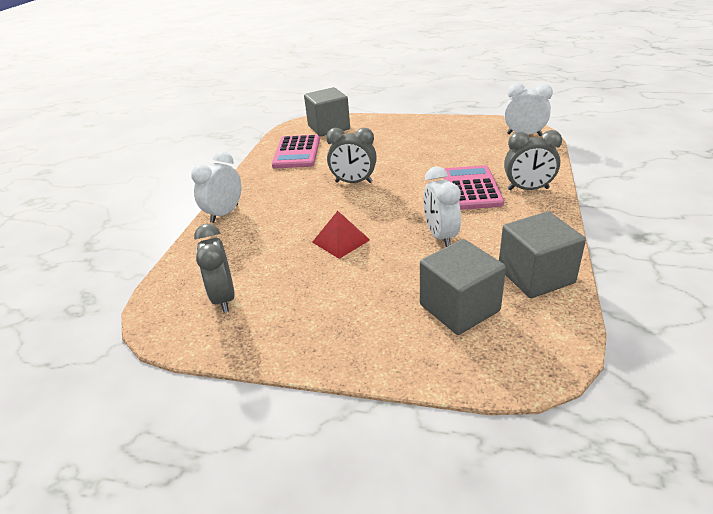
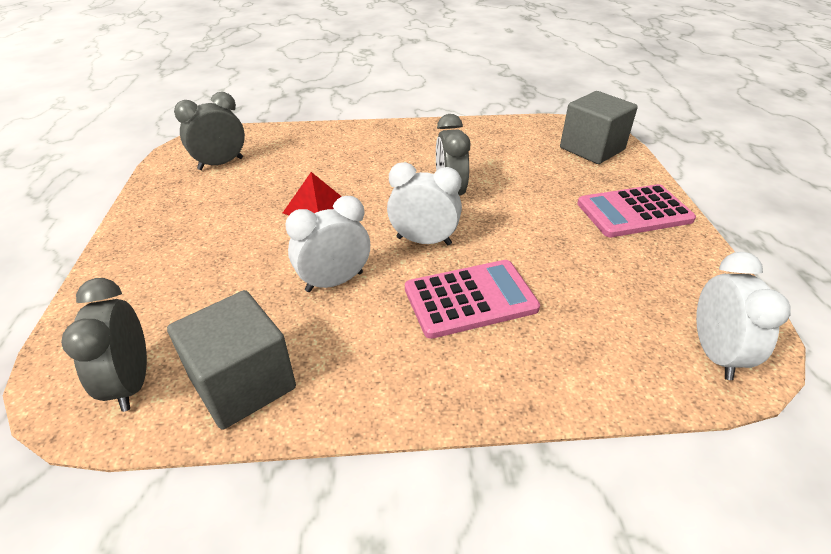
camera: 70 degrees right, 5 degrees up
(224, 214) = (359, 131): white clock -> white clock (424, 241)
(297, 152) = (507, 141): pink calculator -> pink calculator (634, 212)
(459, 308) = (184, 313): grey cube -> none
(528, 189) = (492, 367): grey clock -> grey clock (131, 382)

